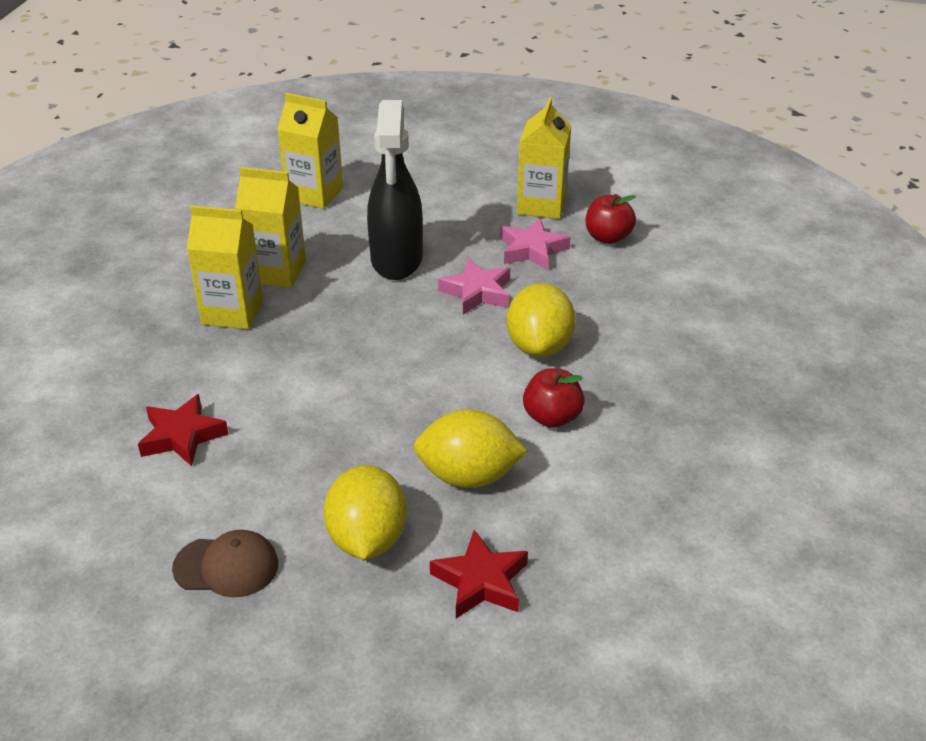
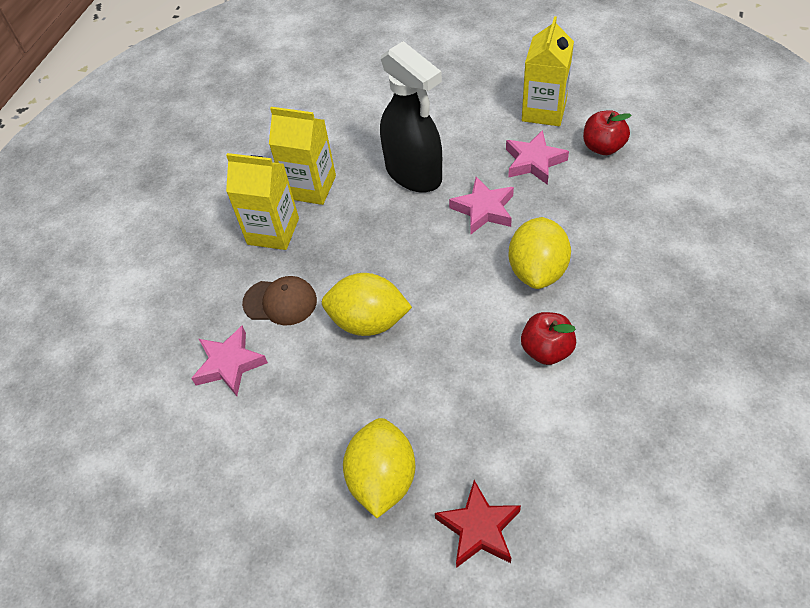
camera: 10 degrees right, 15 degrees up
(182, 436) = (229, 364): red star -> pink star
(226, 566) = (264, 504): brown cap -> brown cap (280, 302)
(314, 194) = (344, 101): yellow carton -> none
(396, 260) = (414, 174): black spray bottle -> black spray bottle turned 45 degrees counterclockwise
(468, 476) = (471, 413): yellow lemon -> yellow lemon (368, 321)

